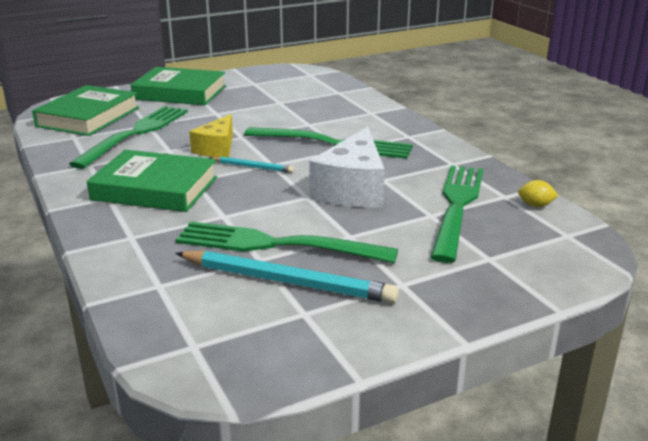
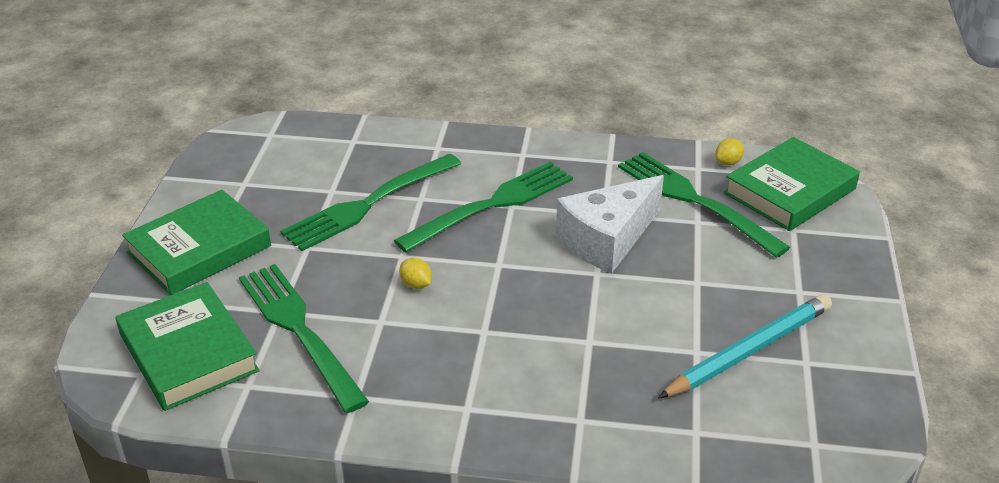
camera: 55 degrees left, 10 degrees up
(155, 188) = (478, 366): green book -> green book (790, 191)
(217, 148) = (416, 284): yellow cheese -> yellow lemon
(253, 167) = (493, 279): turquoise pencil -> none
(276, 245) = (678, 330): green fork -> green fork (369, 204)
(353, 189) = (607, 239): white cheese -> white cheese turned 90 degrees clockwise

